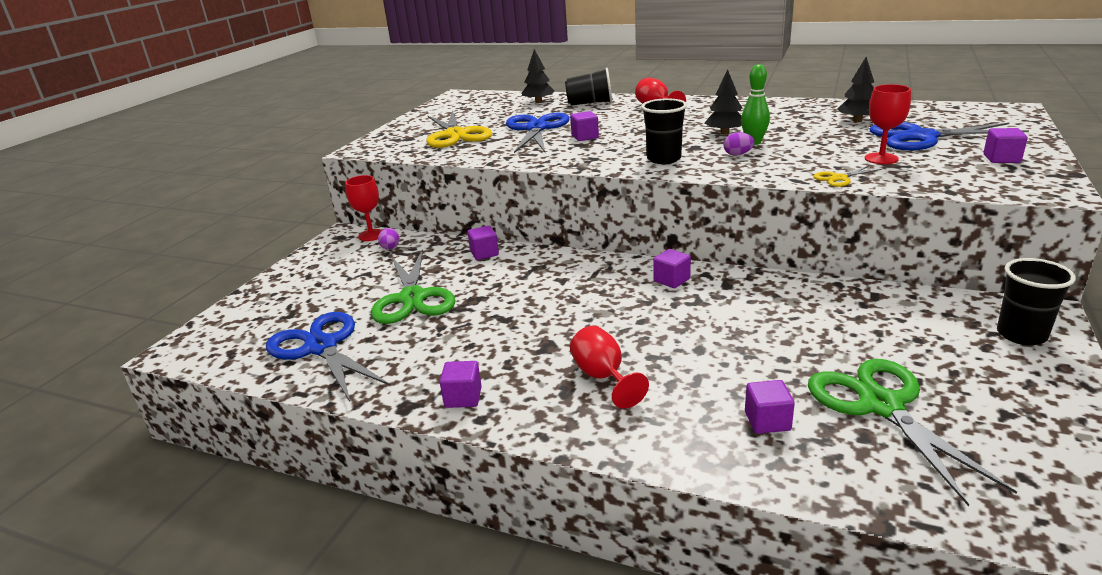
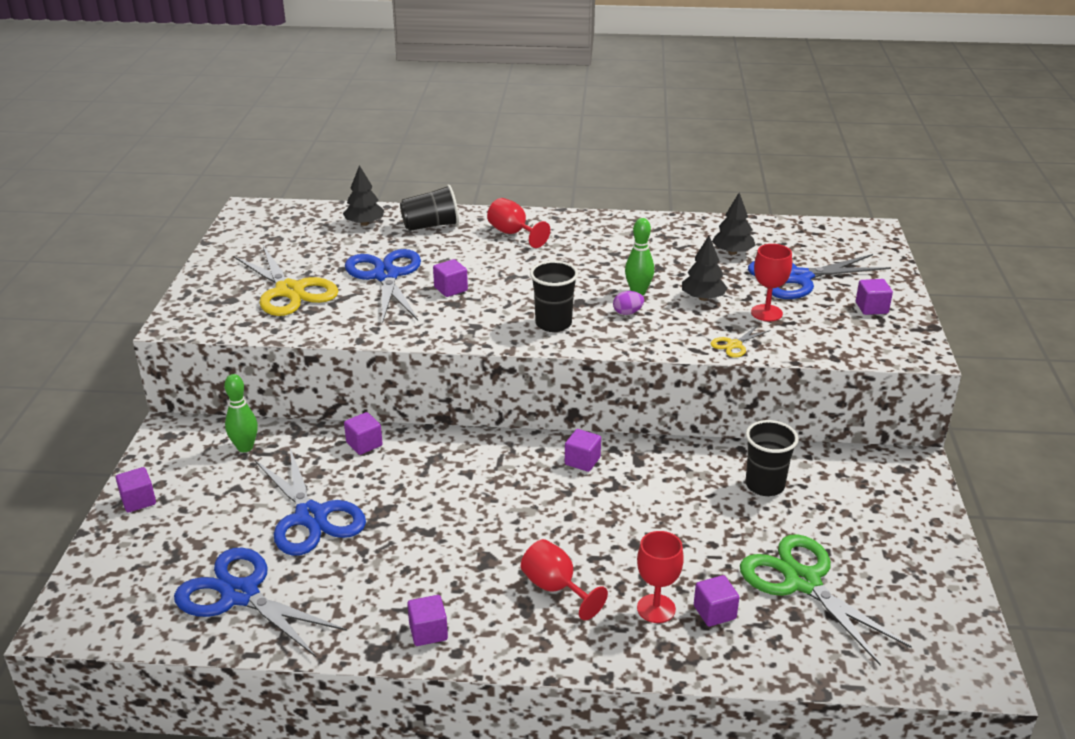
camera: 20 degrees left, 5 degrees up
(290, 275) = (138, 501): none -> purple cube
(371, 235) = (209, 429): red goblet -> red goblet (656, 608)
(390, 248) = (245, 447): purple egg -> green bowling pin
(412, 298) = (311, 517): green scissors -> blue scissors
(724, 133) = (603, 277): black tree -> black tree (703, 298)
(1021, 335) = (901, 491): black cup -> black cup (764, 485)

